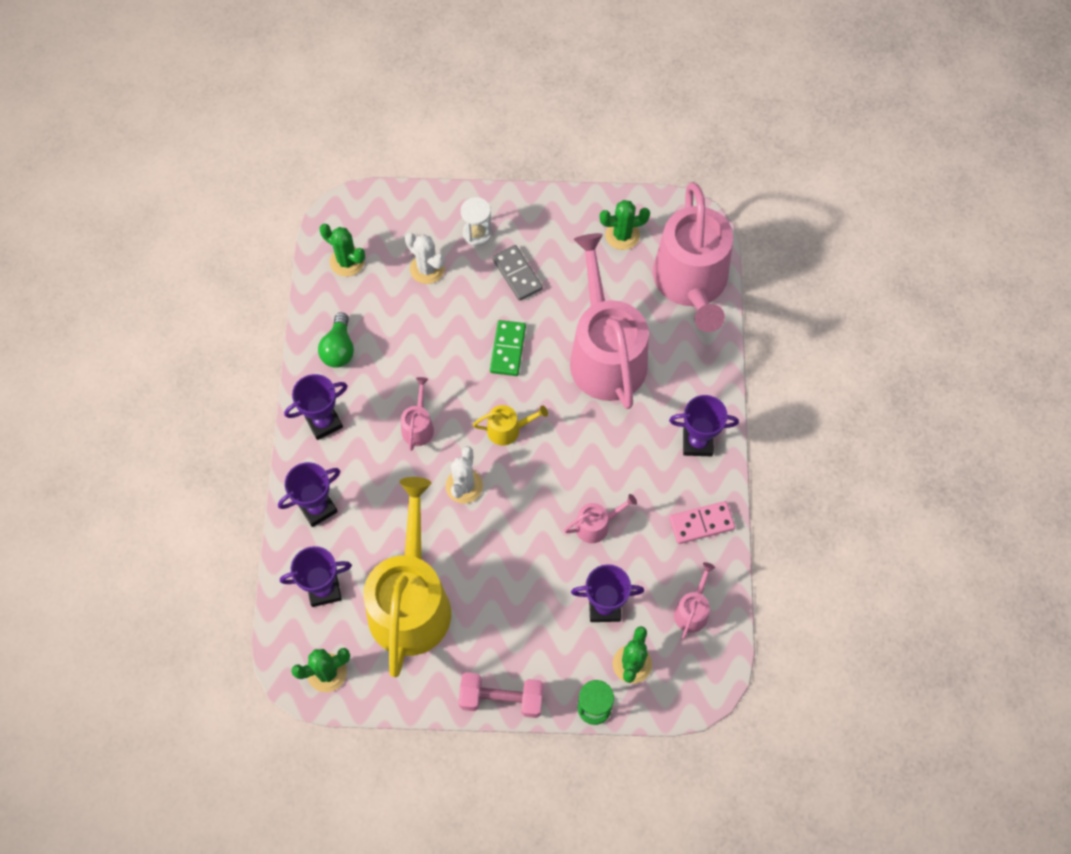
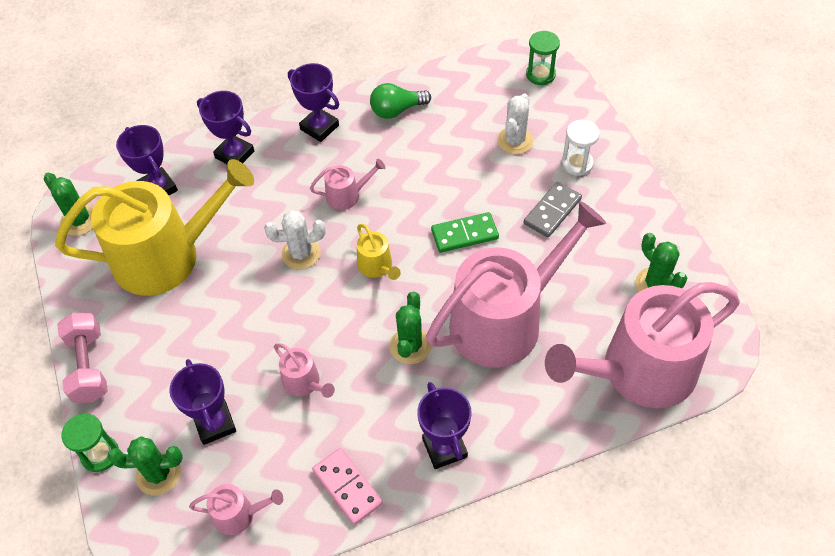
camera: 70 degrees right, 10 degrees down
(347, 261) = (487, 83): green cactus -> green cactus (410, 346)
(361, 215) = (540, 74): none -> green hourglass

